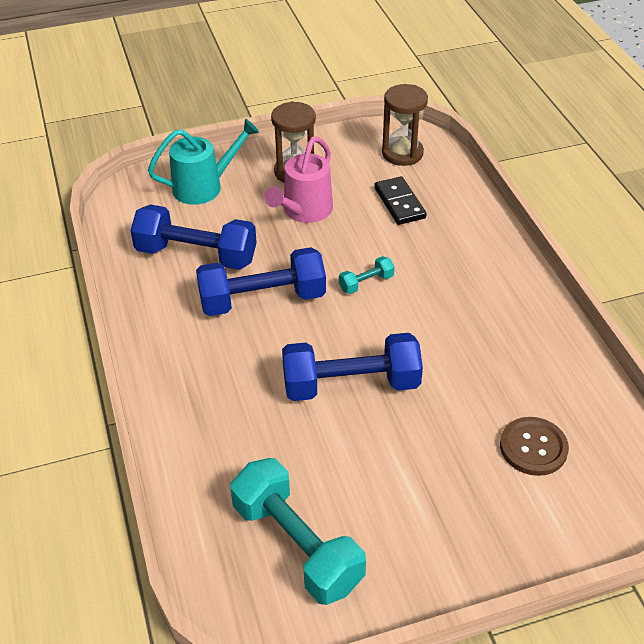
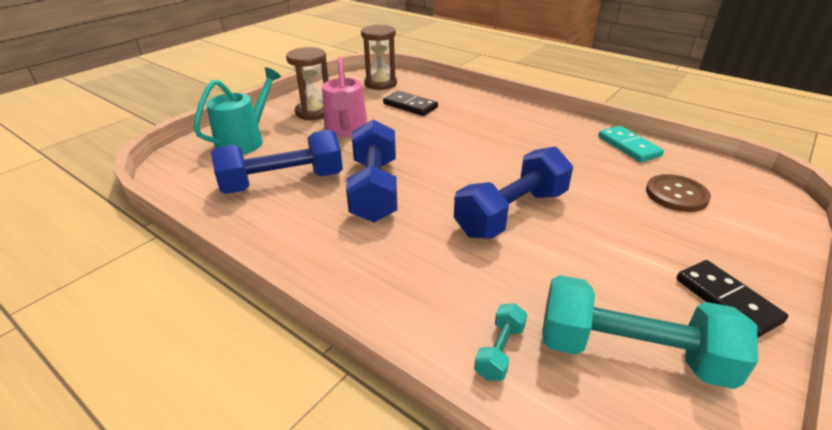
camera: 35 degrees left, 10 degrees down
(262, 299) = (374, 189): blue dumbbell -> blue dumbbell turned 45 degrees counterclockwise
(366, 283) = (442, 151): turquoise dumbbell -> turquoise dumbbell (500, 351)
(427, 557) = (727, 300): none -> black domino
(569, 368) = (629, 146): none -> turquoise domino

